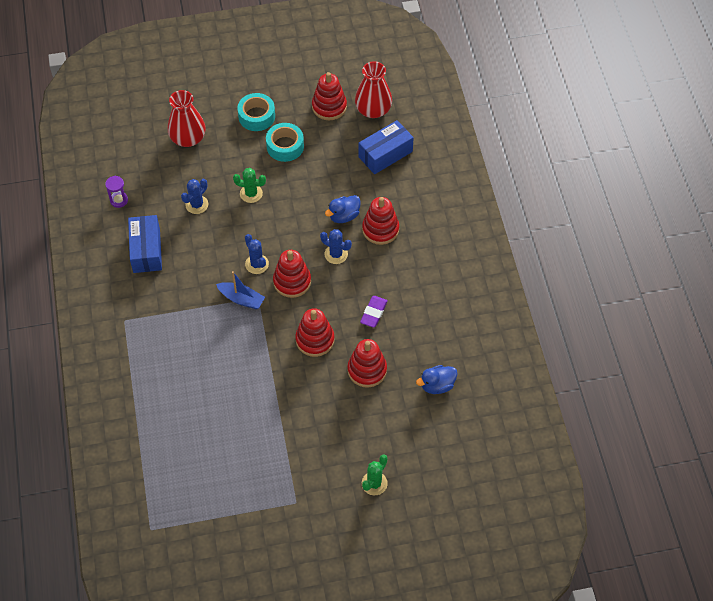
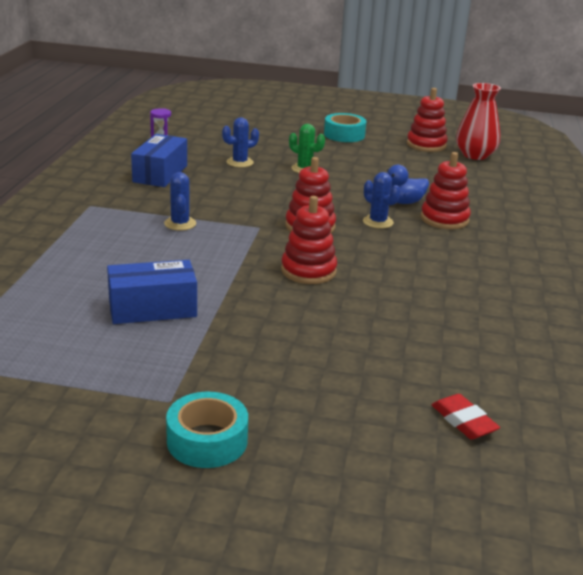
camera: 20 degrees right, 30 degrees down
(188, 138) = (263, 131): red vase -> none
(241, 299) = (238, 223): blue boat -> none
(257, 264) = (276, 207): blue cactus -> blue cactus (180, 224)
(285, 146) = (363, 154): turquoise tape -> turquoise tape (207, 441)
(367, 370) = (364, 311): red stacking toy -> none
(373, 313) = (401, 270): purple eraser -> none
(374, 483) = (308, 417): green cactus -> none
(385, 154) = (476, 179): blue box -> blue box (152, 309)
(437, 385) = (463, 350): blue duck -> none
(454, 451) = (463, 421): none -> red eraser

